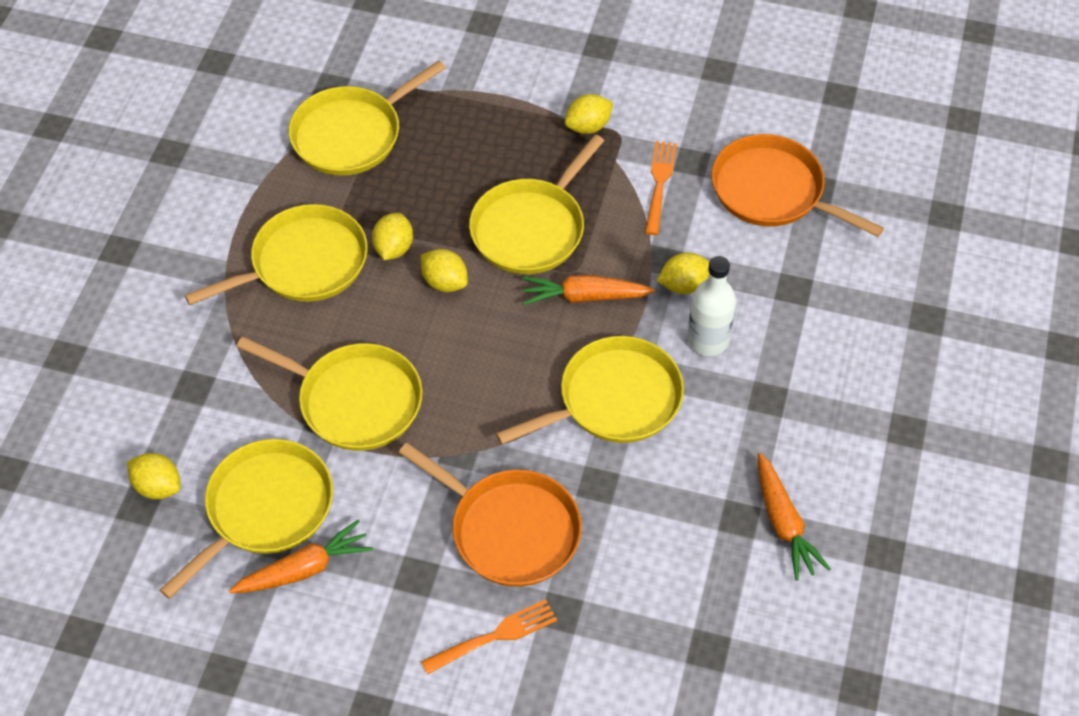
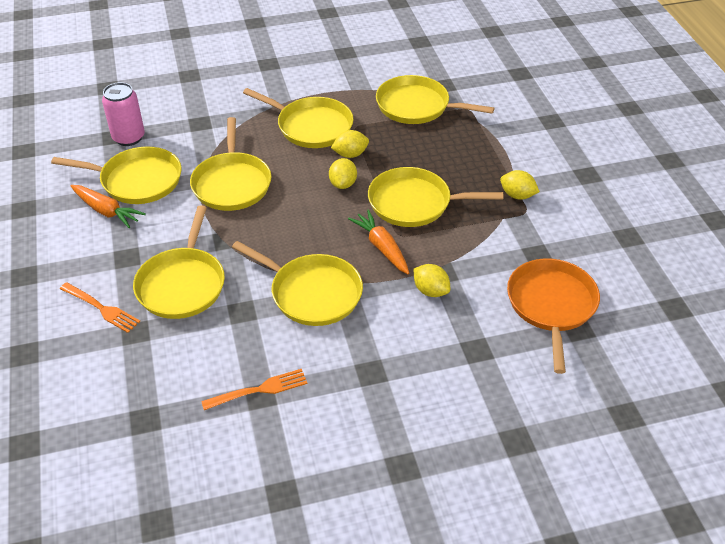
camera: 60 degrees right, 10 degrees down
(158, 486) = (129, 138): yellow lemon -> pink can
(510, 530) = (182, 284): orange pan -> yellow pan
(659, 184) = (502, 246): orange fork -> orange fork (258, 390)
(708, 340) = (395, 321): white bottle -> none
(784, 523) = (271, 422): orange carrot -> none

